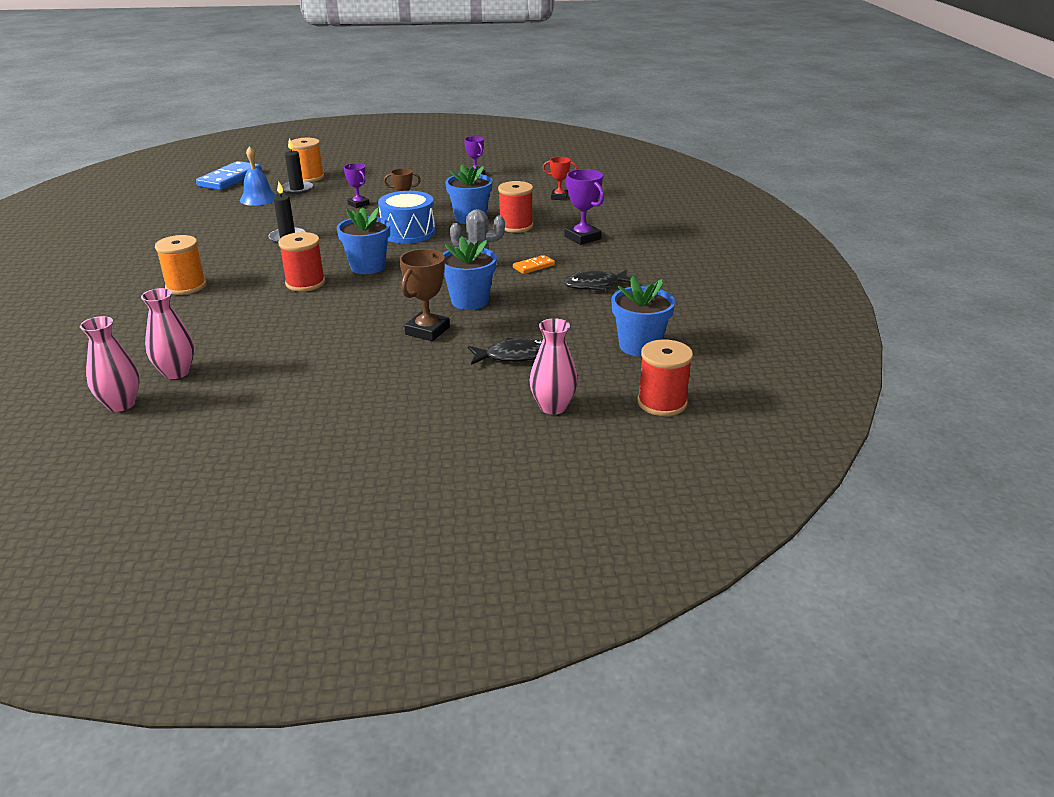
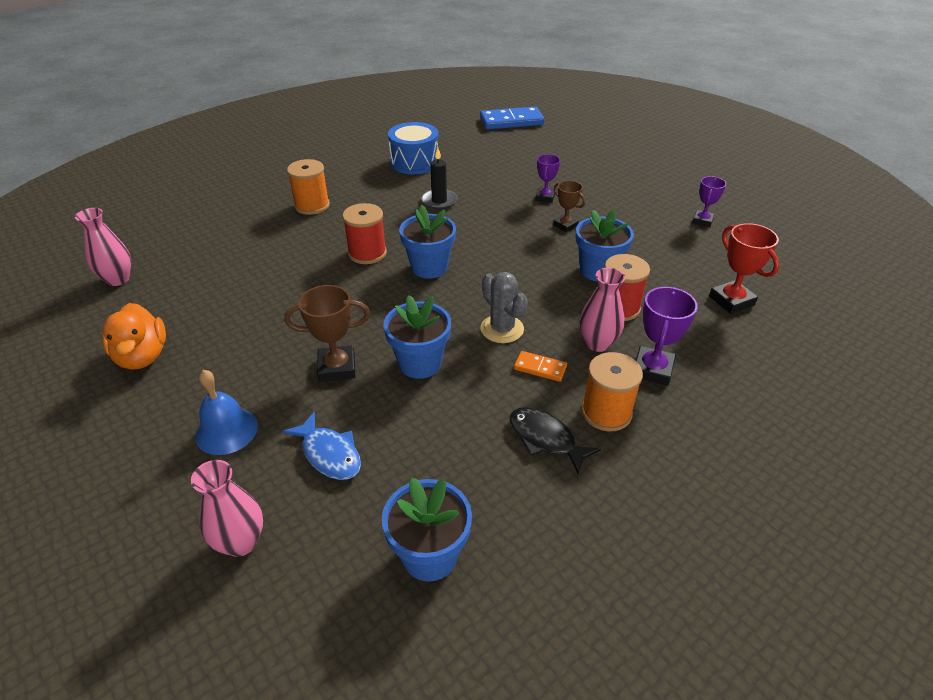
camera: 55 degrees right, 10 degrees up
(176, 372) = (176, 276): pink vase -> pink vase (597, 343)
(258, 198) = (493, 151): blue bell -> blue bell (226, 430)
(275, 411) = (142, 356): none -> orange duck
(297, 189) = (533, 156): black candle -> none
(309, 177) = (563, 148): orange spool -> orange spool (606, 412)
(408, 232) = (522, 252): blue drum -> blue drum (414, 162)
(513, 356) = (329, 454): black fish -> blue fish
(559, 197) = (731, 301): red trophy -> red trophy, size x1.53
(662, 402) = (305, 647): red spool -> none

